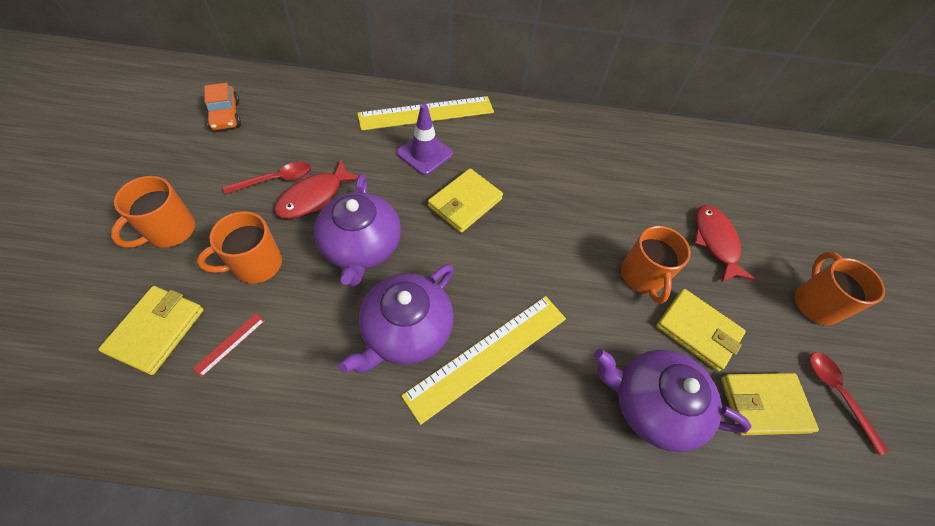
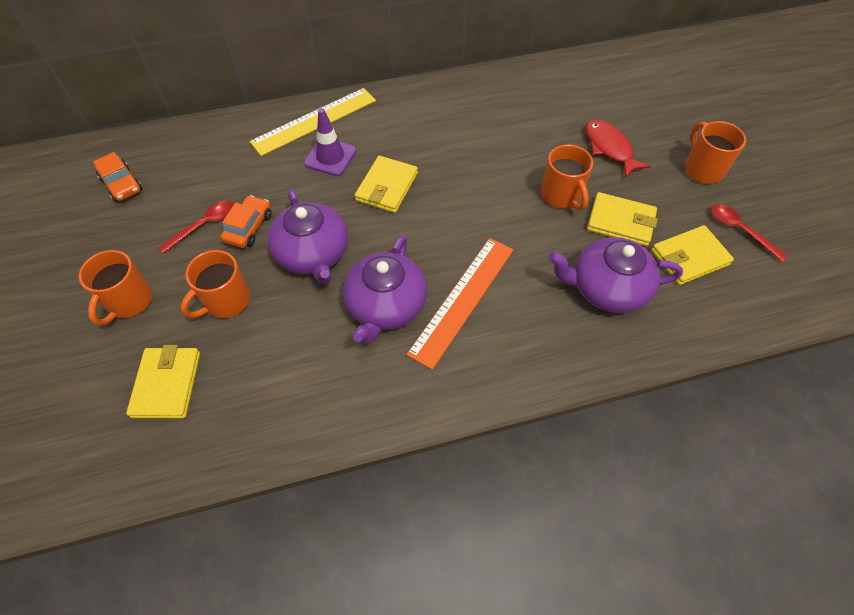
camera: 15 degrees left, 0 degrees up
(230, 344) = (239, 370): red ruler -> none
(314, 197) = (249, 227): red fish -> orange car
(488, 355) = (462, 300): yellow ruler -> orange ruler

